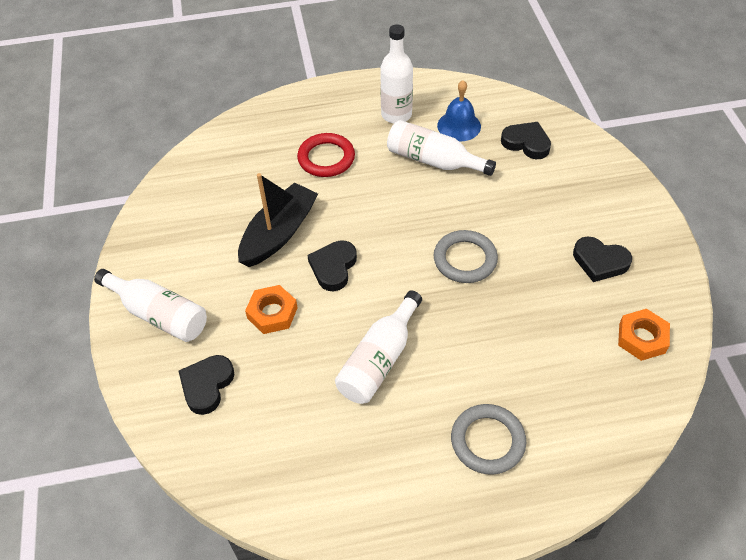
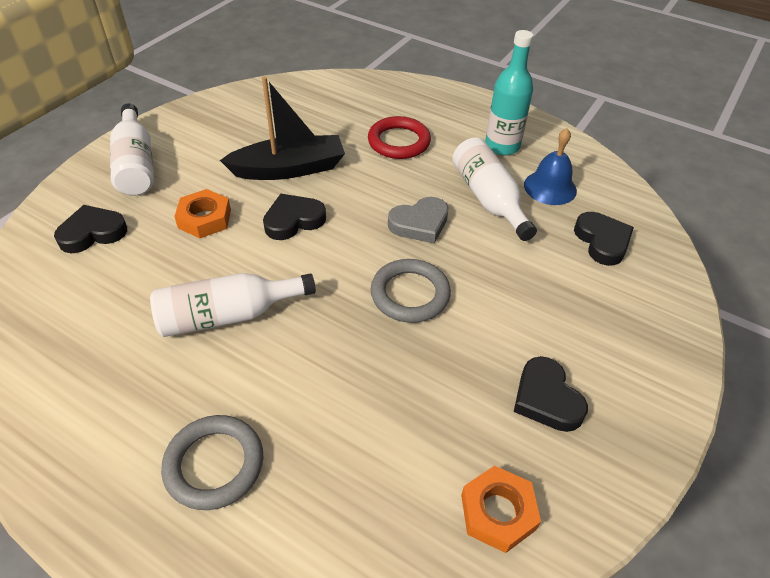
camera: 40 degrees right, 5 degrees down
(396, 114) = (502, 146): white bottle -> turquoise bottle
(414, 209) = (419, 224): none -> grey heart

